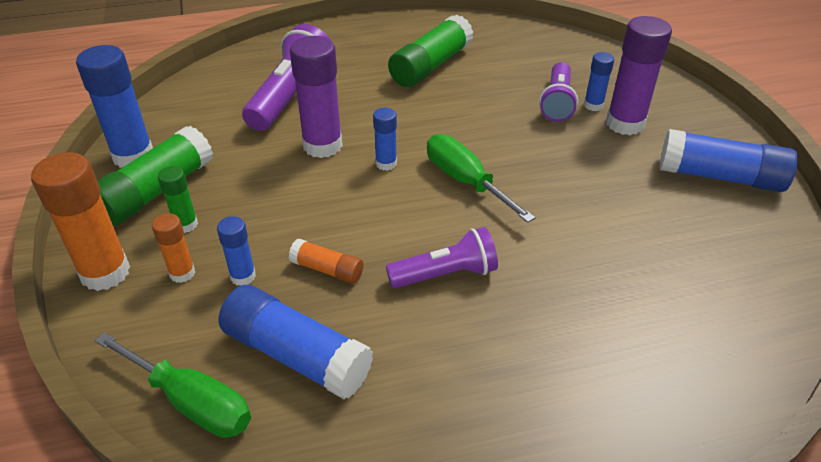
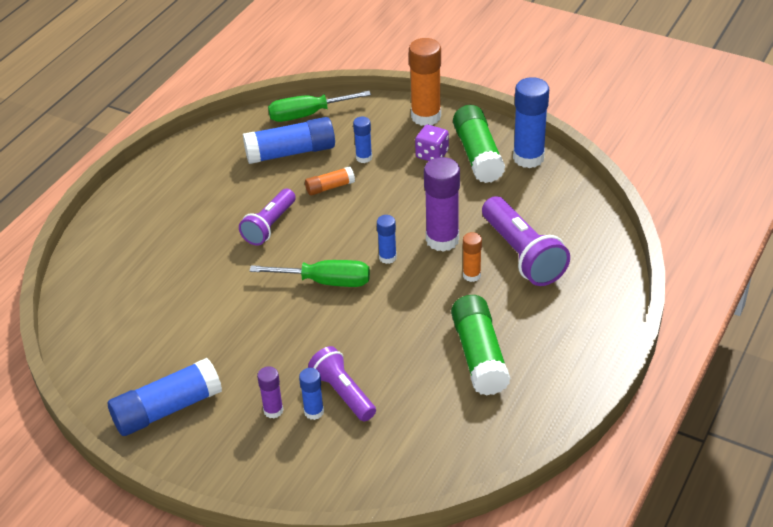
camera: 135 degrees right, 0 degrees up
(182, 273) = (393, 140): orange glue stick -> orange glue stick (471, 275)
(186, 224) = (432, 154): green glue stick -> purple dice
(625, 124) = (273, 410): purple glue stick -> purple glue stick, size x0.53

